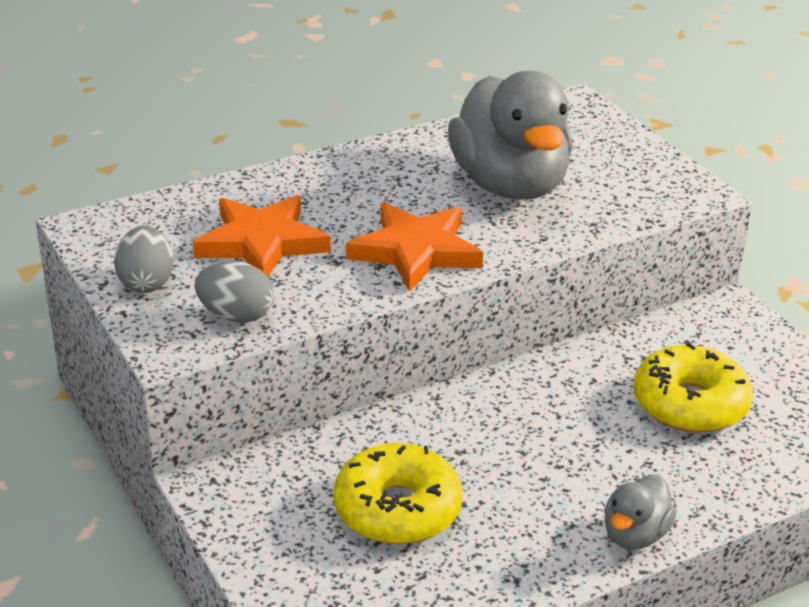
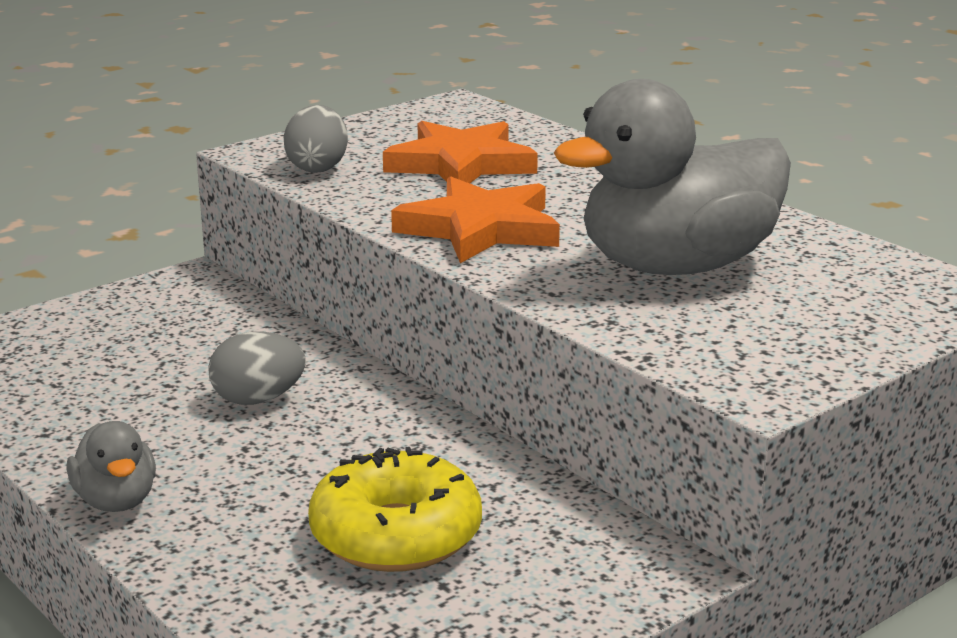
camera: 80 degrees right, 10 degrees down
(146, 283) = (364, 132): grey egg -> grey egg (258, 399)
(397, 509) = (158, 363): yellow donut -> none
(635, 535) = (116, 501): grey duck -> grey duck turned 135 degrees counterclockwise

